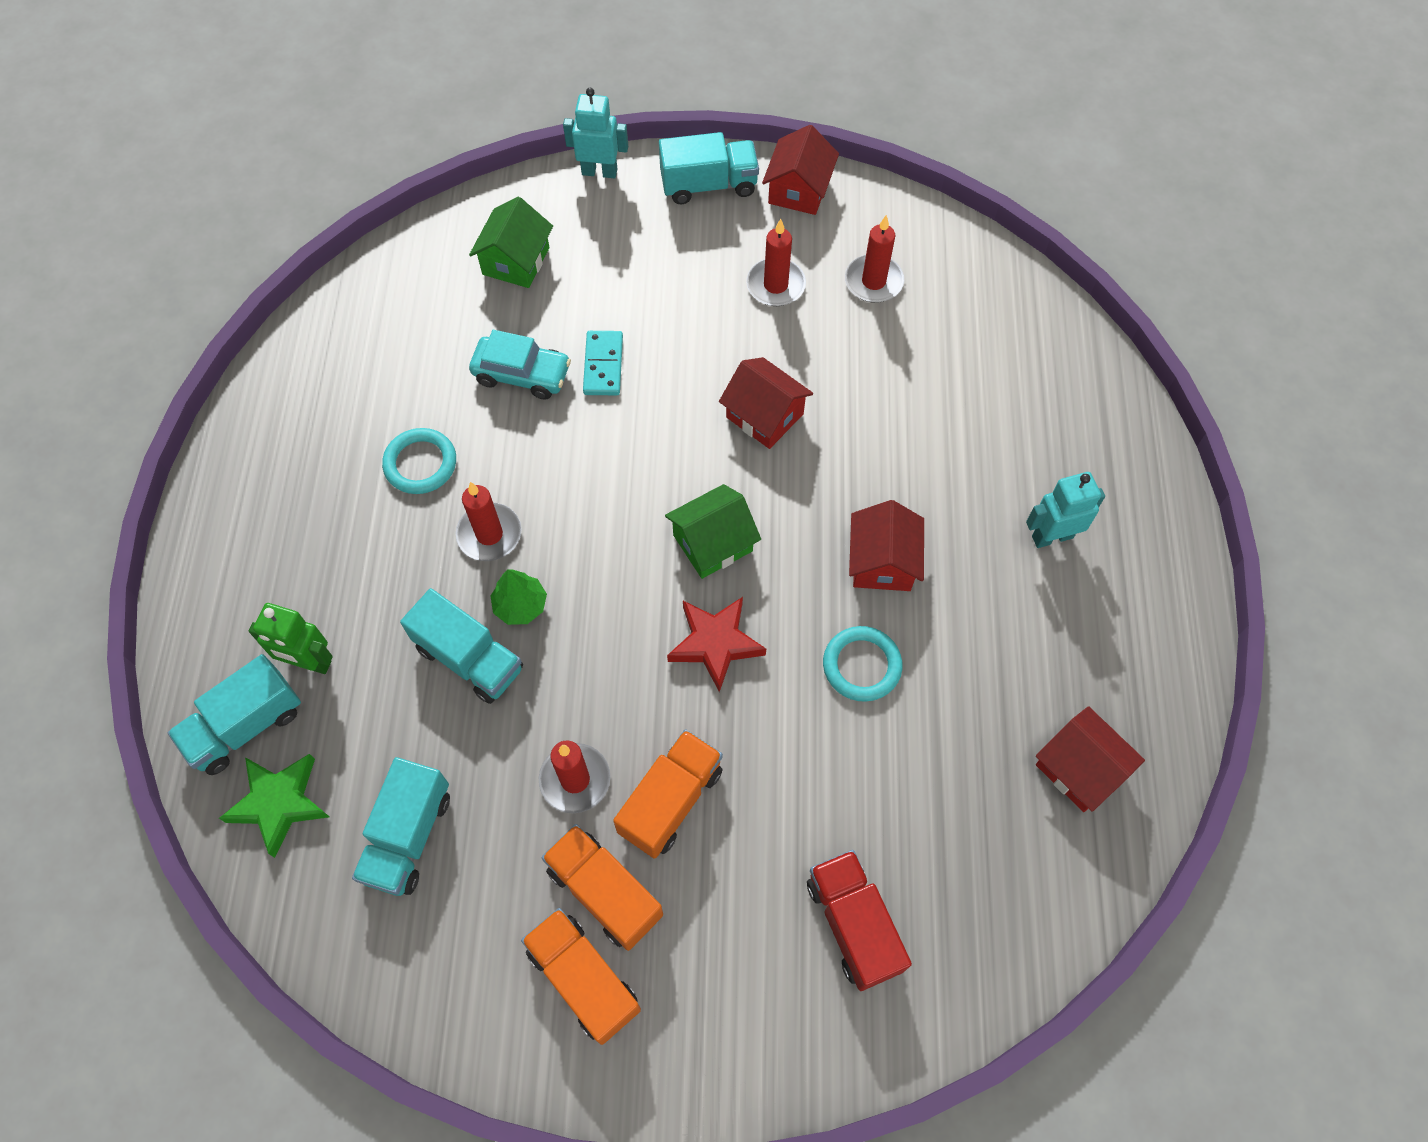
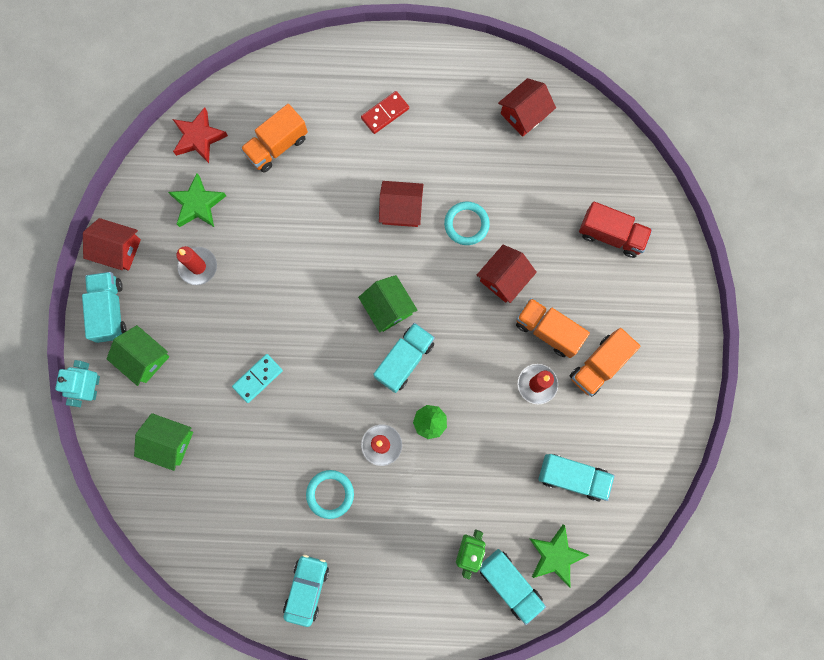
camera: 90 degrees left, 15 degrees up
(469, 658) = (464, 451): turquoise truck -> turquoise truck (404, 360)
(522, 374) = (263, 432): turquoise car -> turquoise car (307, 588)
(584, 979) = (645, 374): orange truck -> orange truck (277, 146)
(603, 365) = (258, 378): turquoise domino -> turquoise domino turned 45 degrees counterclockwise
(638, 227) = (144, 358): none -> green house
(715, 643) = (453, 306): red star -> red star (199, 137)
(764, 415) = (299, 275): red house -> red house (504, 278)
(853, 925) = (610, 235): red truck -> red truck turned 135 degrees counterclockwise
(873, 281) = (198, 204): red candle -> green star
(1052, 536) = (385, 113): turquoise robot -> red domino

